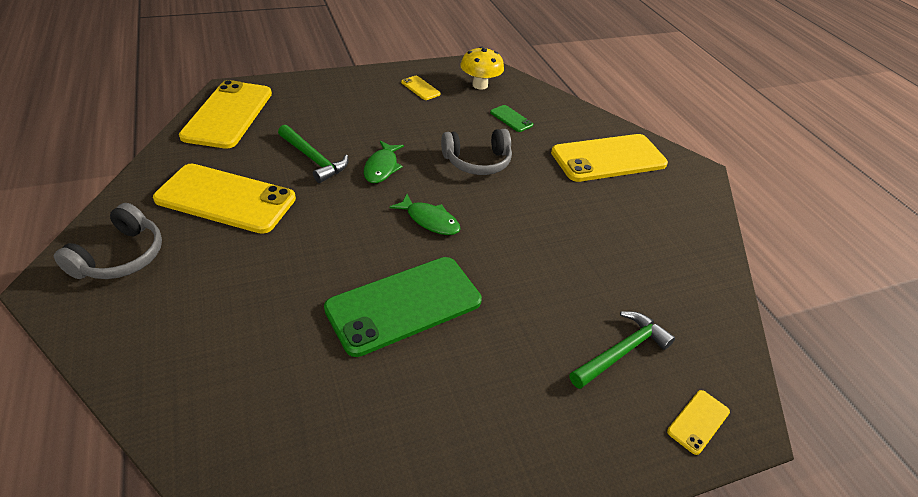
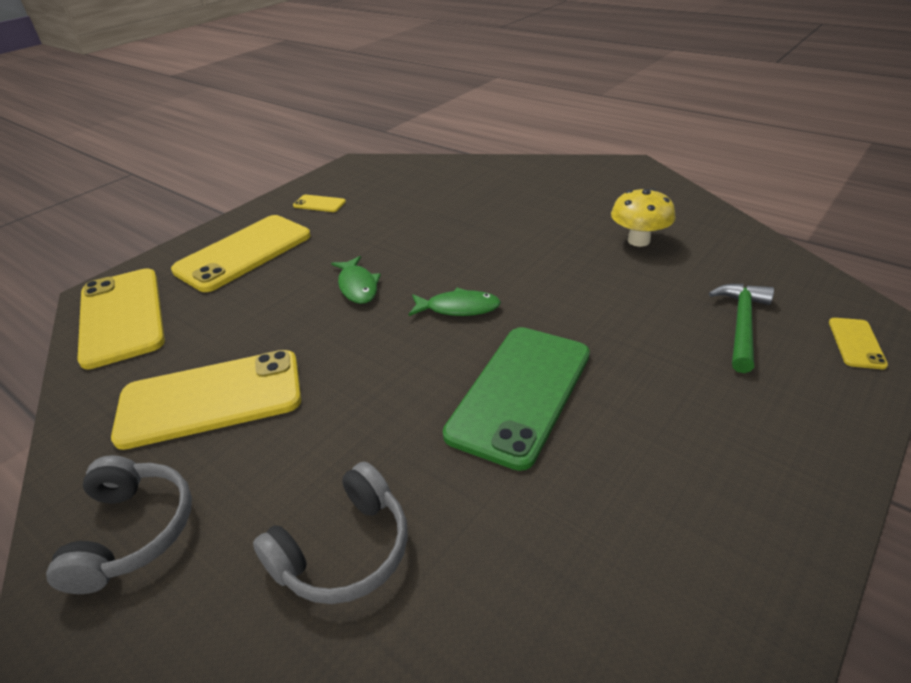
camera: 25 degrees left, 5 degrees down
(313, 159) = (275, 313): green hammer -> none
(477, 162) = (445, 239): grey headphones -> grey headphones (344, 550)
(480, 85) = (375, 179): yellow mushroom -> yellow mushroom (638, 240)
(511, 119) = (435, 193): green phone -> none
(608, 158) = (554, 187): yellow phone -> yellow phone (244, 253)

